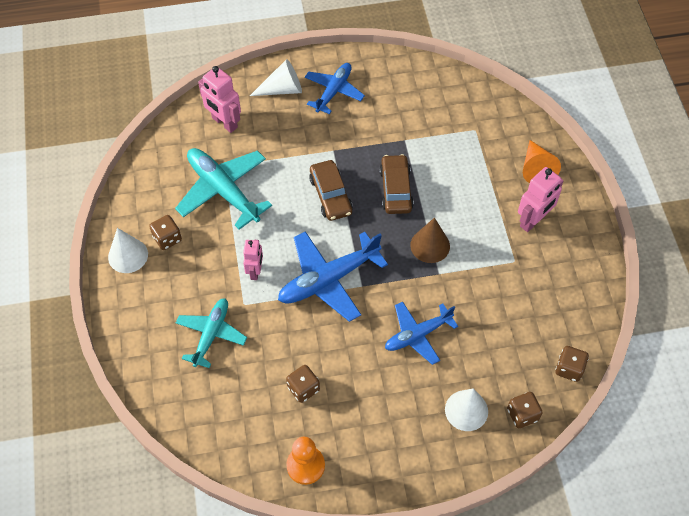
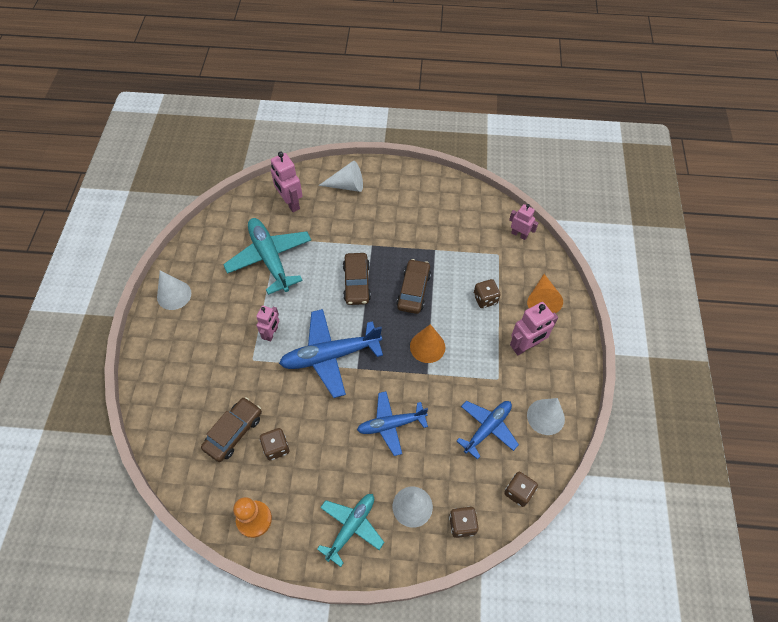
camera: 15 degrees right, 0 degrees up
(167, 238) = (210, 288): brown dice -> brown dice (485, 299)
(211, 334) = (216, 379): turquoise plane -> turquoise plane (351, 527)
(251, 384) = (233, 432): none -> brown car
(334, 91) = (388, 196): blue plane -> blue plane (487, 428)
(430, 245) = (427, 346): brown cone -> orange cone
(491, 103) = (519, 234): none -> pink robot
(574, 288) = (545, 417): none -> white cone

